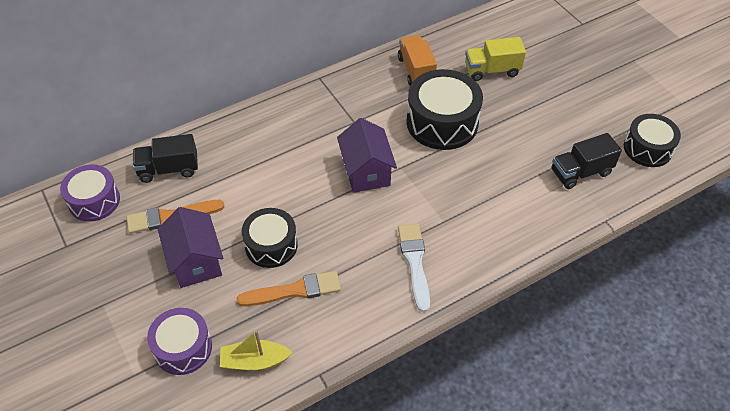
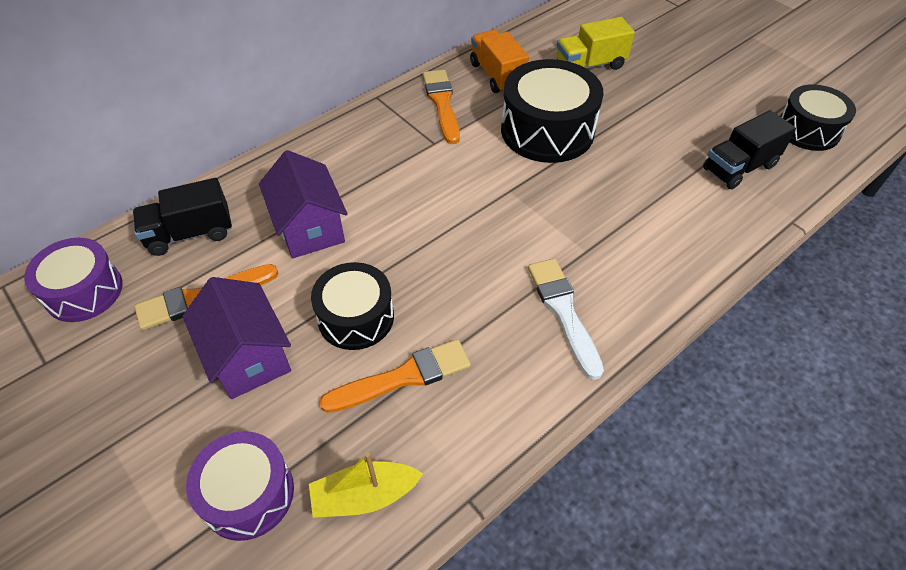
camera: 10 degrees left, 0 degrees up
(366, 171) = (465, 201): purple house -> purple house (309, 227)
(367, 89) = (442, 103): none -> orange brush

